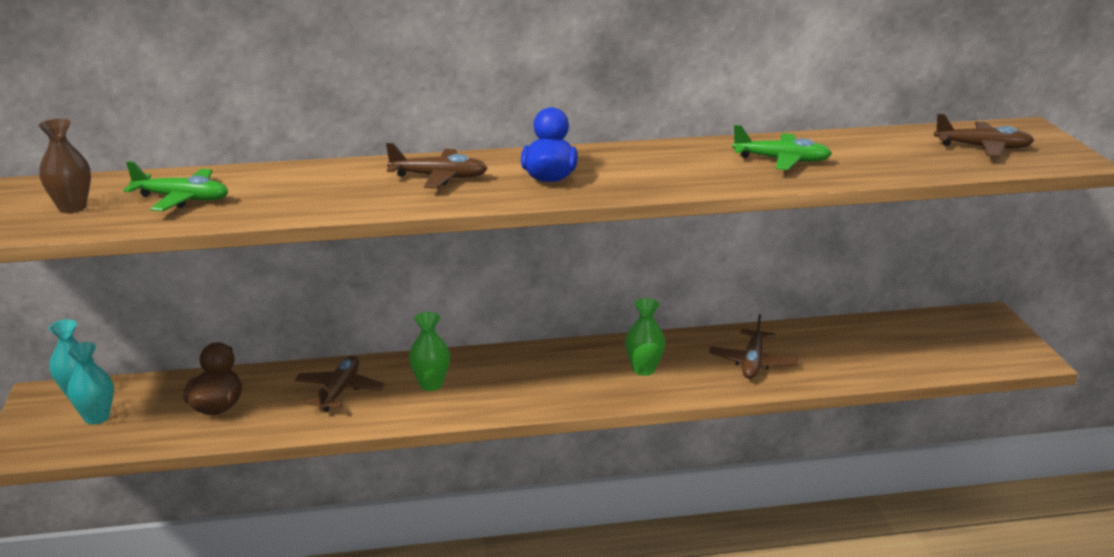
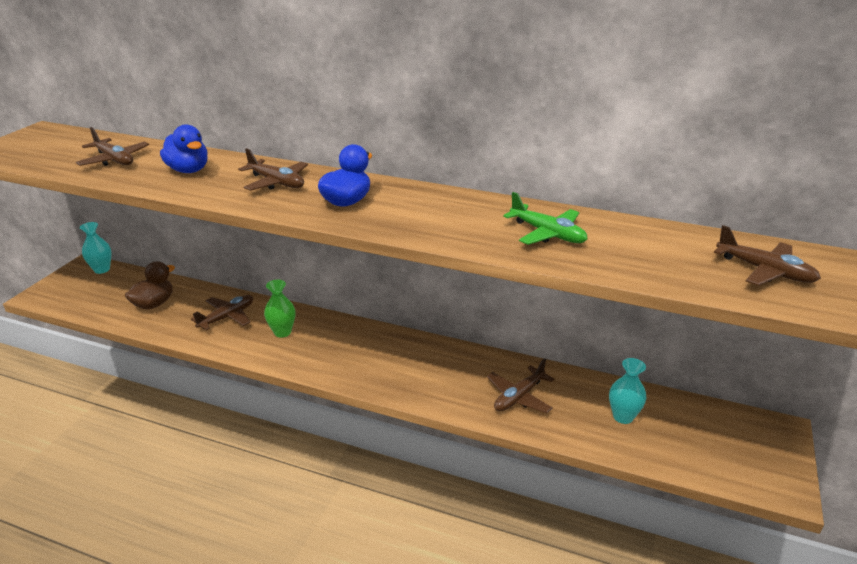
camera: 30 degrees right, 5 degrees up
(72, 207) = (56, 151): brown vase -> none
(97, 417) = (92, 288): turquoise vase -> turquoise vase (623, 417)
(182, 199) = (114, 160): green plane -> brown plane
(306, 188) = (188, 170): none -> blue duck
(644, 369) = (431, 372): green vase -> none

